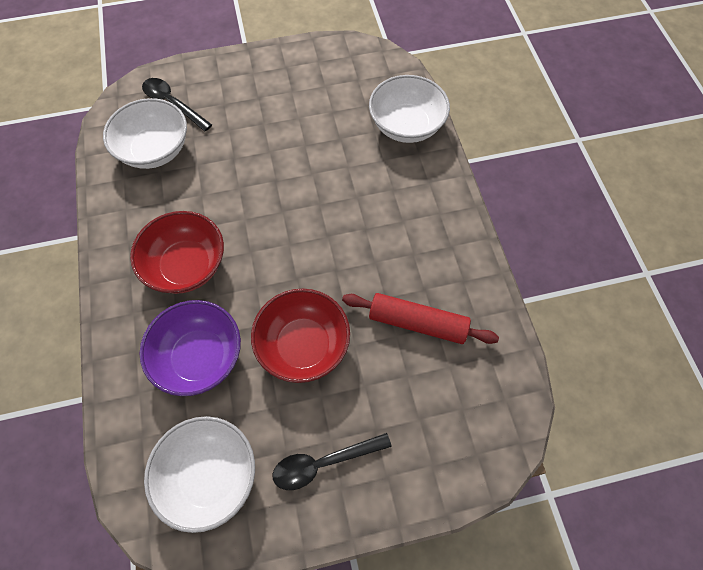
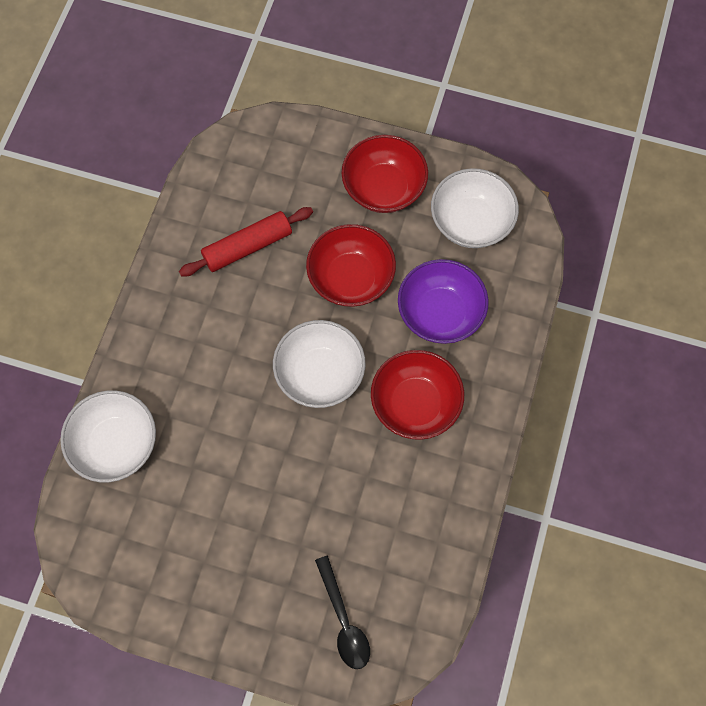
camera: 150 degrees left, 5 degrees up
(155, 150) = (390, 562): white bowl -> white bowl (320, 374)
(324, 462) = (384, 188): black spoon -> red bowl
(417, 322) = (248, 247): red rolling pin -> red rolling pin turned 75 degrees counterclockwise

